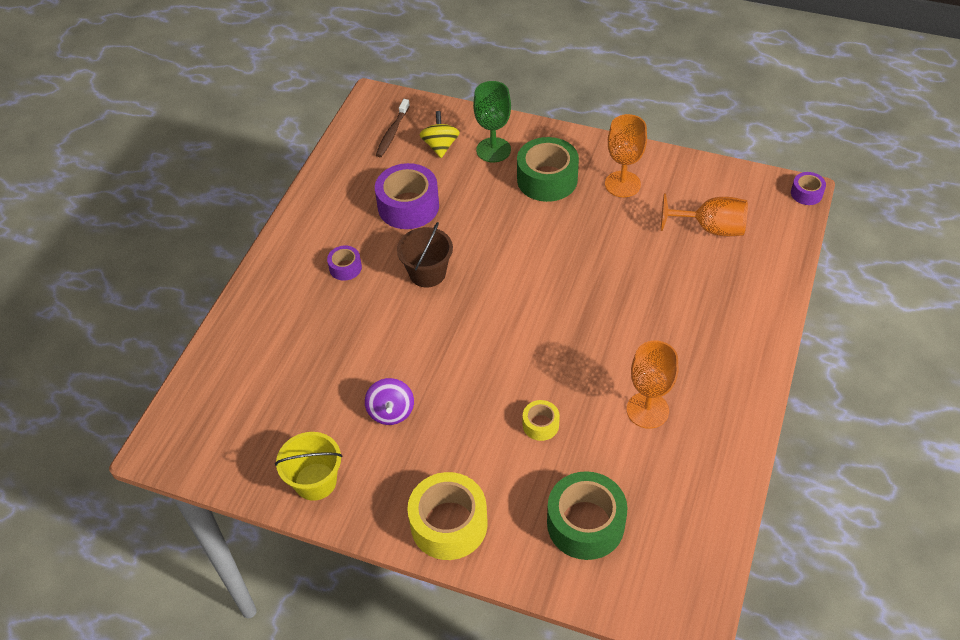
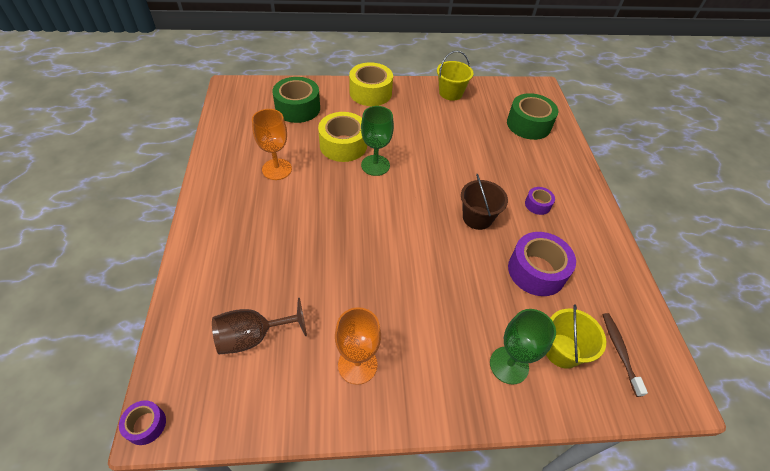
camera: 150 degrees right, 0 degrees up
(391, 412) = (436, 130): purple spinning top -> none
(440, 146) = (562, 351): yellow spinning top -> yellow bucket
(511, 377) = (375, 165): none -> green goblet
(540, 425) = (343, 145): yellow tape -> yellow tape, size x1.98
(547, 179) = (435, 344): green tape -> green tape (528, 124)
(710, 228) = (253, 337): orange goblet -> brown goblet

